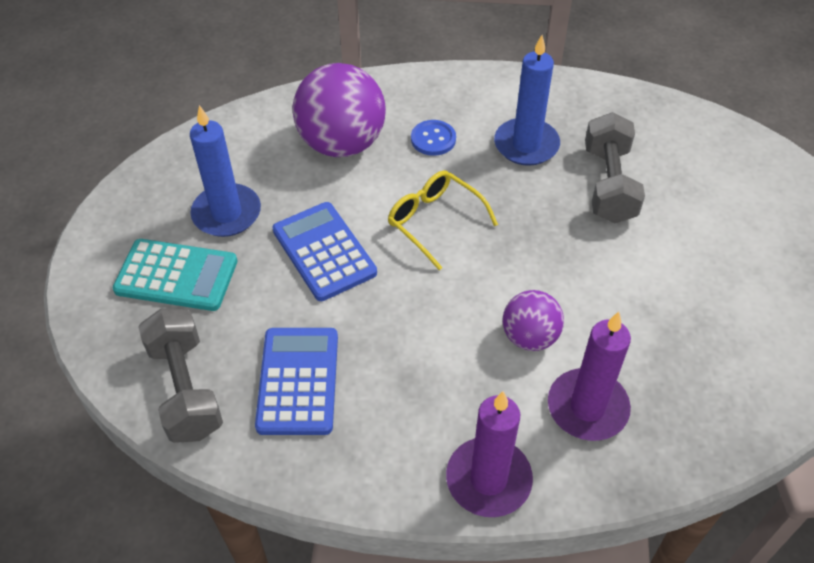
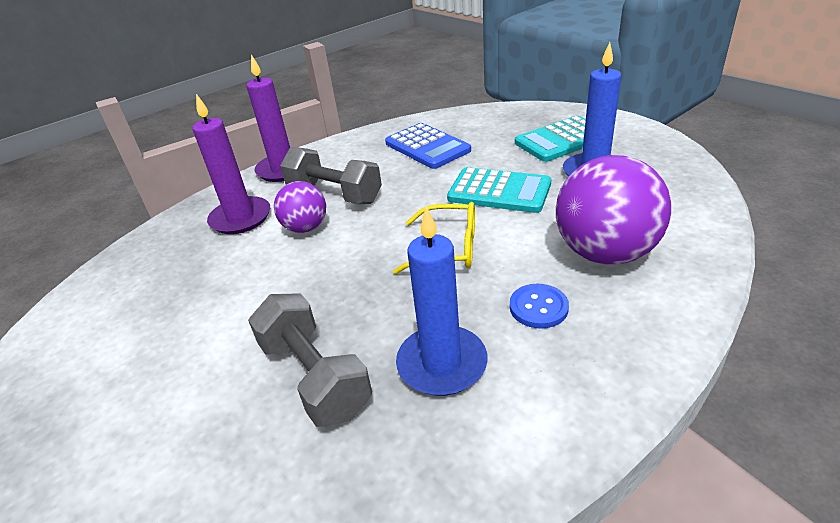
camera: 145 degrees right, 15 degrees down
(186, 389) = (478, 120): grey dumbbell -> grey dumbbell (334, 194)
(324, 252) = (499, 191): blue calculator -> turquoise calculator

